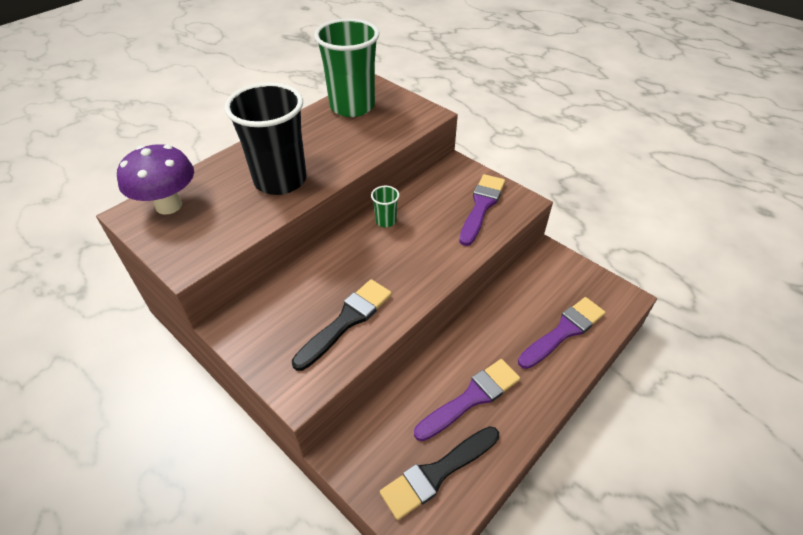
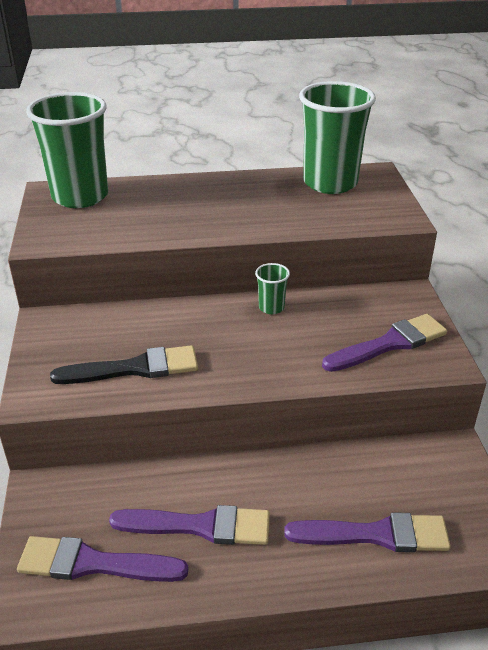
camera: 40 degrees right, 10 degrees down
(169, 205) = (80, 196): purple mushroom -> green cup
(280, 180) = (186, 215): black cup -> none
(437, 473) = (94, 563): black brush -> purple brush

